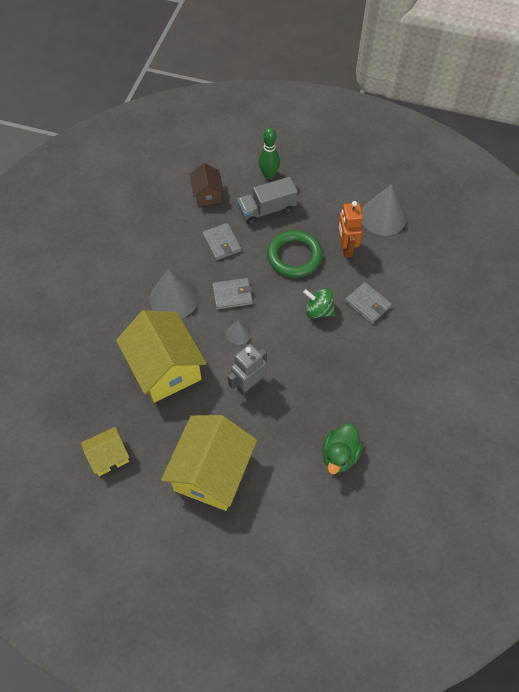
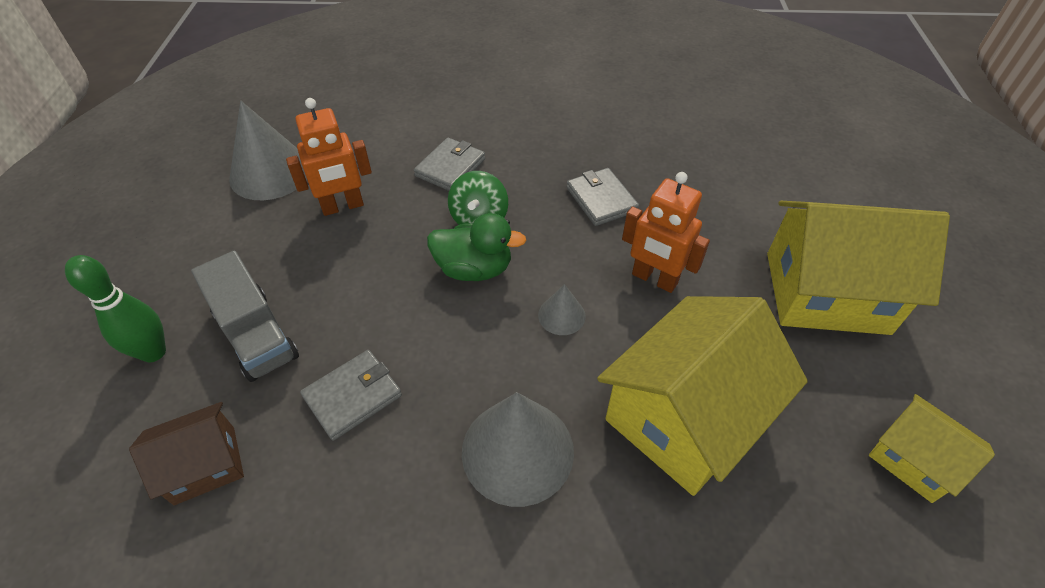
camera: 105 degrees left, 10 degrees down
(232, 295) = (481, 345): grey wallet -> grey wallet (601, 199)
(249, 385) = (654, 279): grey robot -> orange robot
(294, 256) = (371, 270): green ring -> none
(340, 455) = (706, 161): green duck -> green duck (474, 269)

